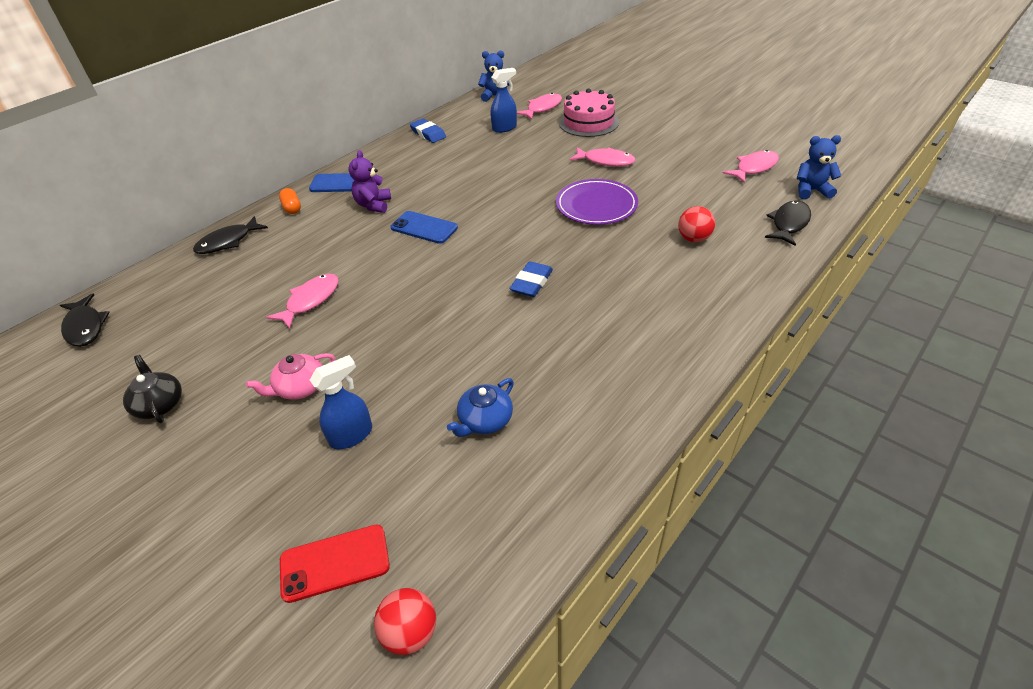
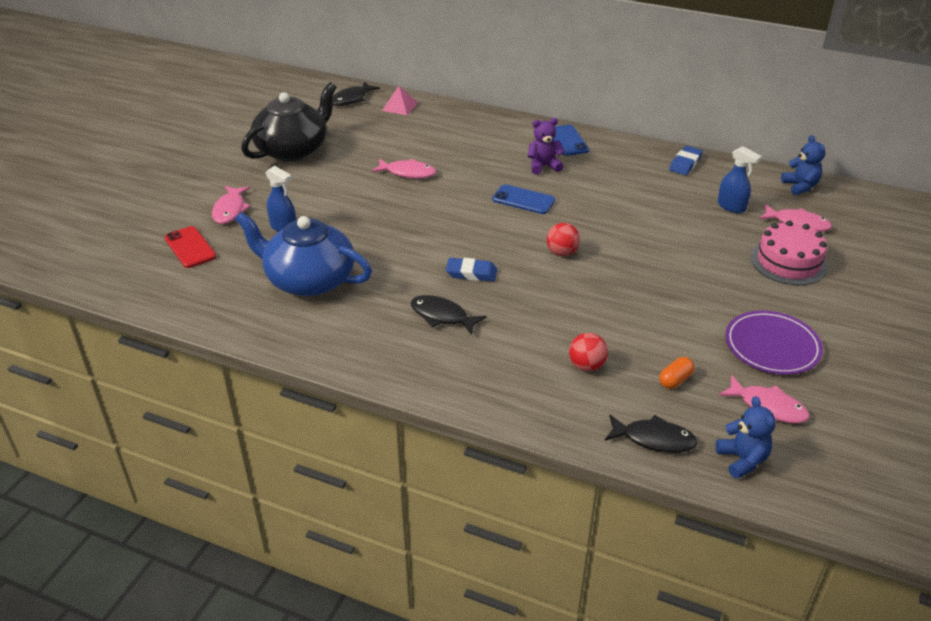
camera: 70 degrees right, 5 degrees down
(153, 286) = (400, 106): none -> pink pyramid
(159, 404) = (293, 149): black teapot -> black teapot, size x2.17
(228, 242) = (461, 117): black fish -> black fish (442, 316)
(292, 208) = (518, 130): orange capsule -> orange capsule (675, 380)
(300, 387) = (320, 195): pink teapot -> none
(410, 632) = (150, 285): red ball -> red ball (562, 252)
(424, 228) = (523, 200): blue phone -> blue phone turned 75 degrees counterclockwise
(485, 420) = (308, 280): blue teapot -> blue teapot, size x2.17
(596, 205) = (613, 292): purple plate -> purple plate (772, 346)
(605, 161) = (706, 287): pink fish -> pink fish (230, 210)

